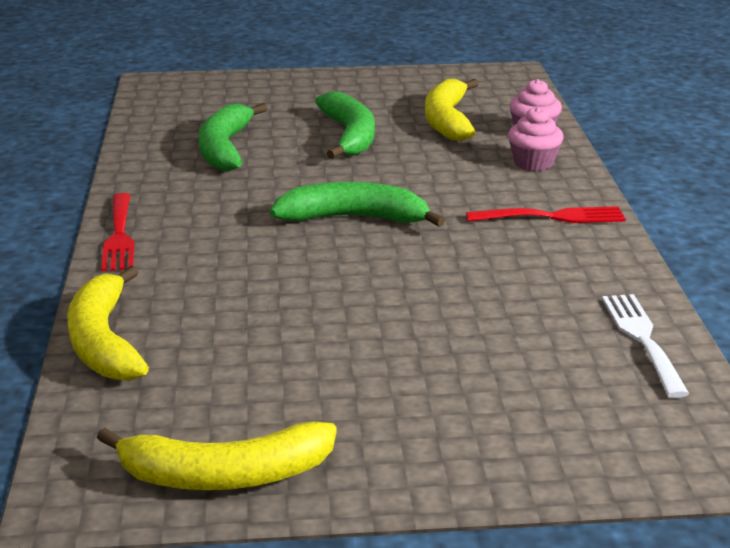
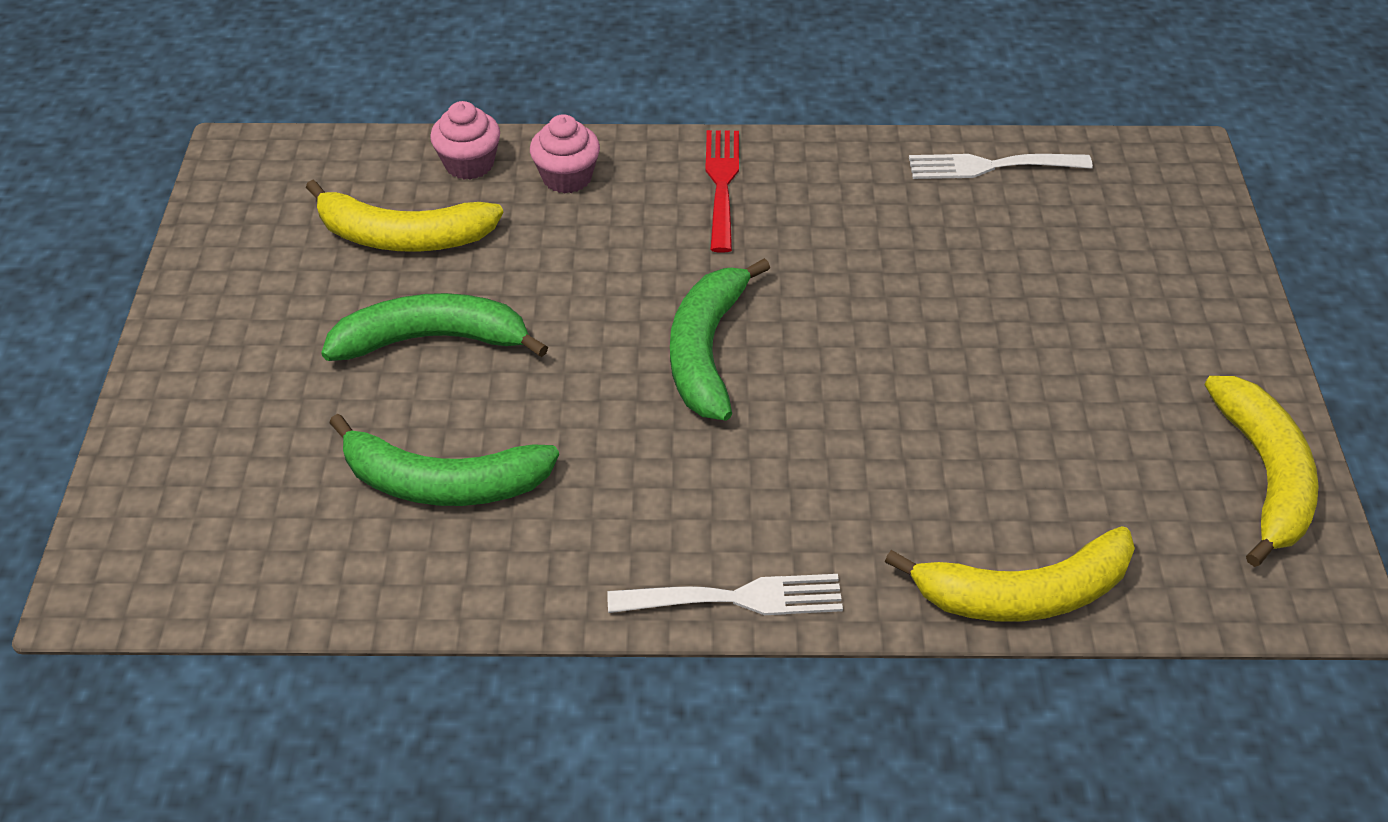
camera: 85 degrees left, 20 degrees up
(119, 236) = (737, 598): red fork -> white fork

